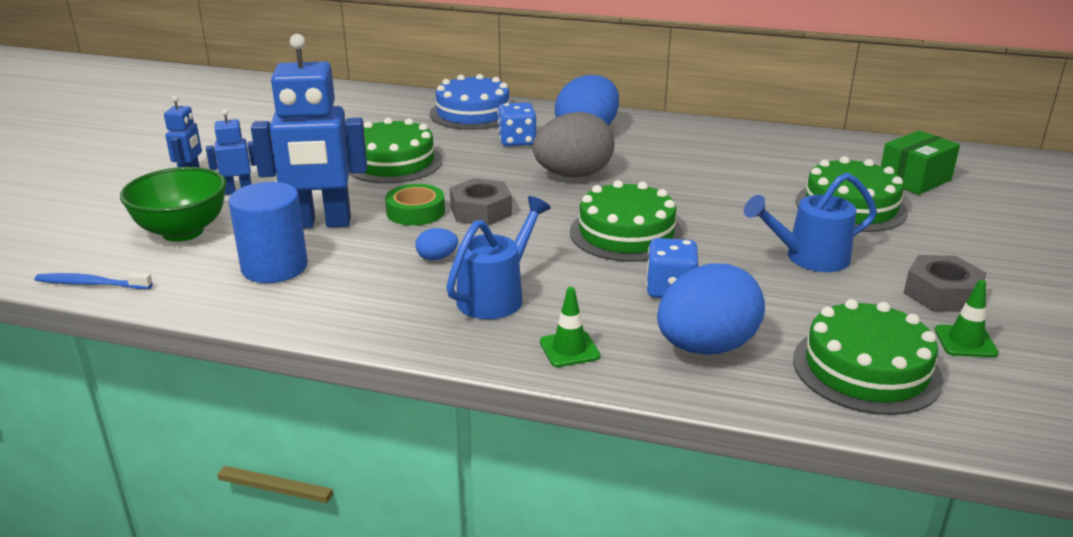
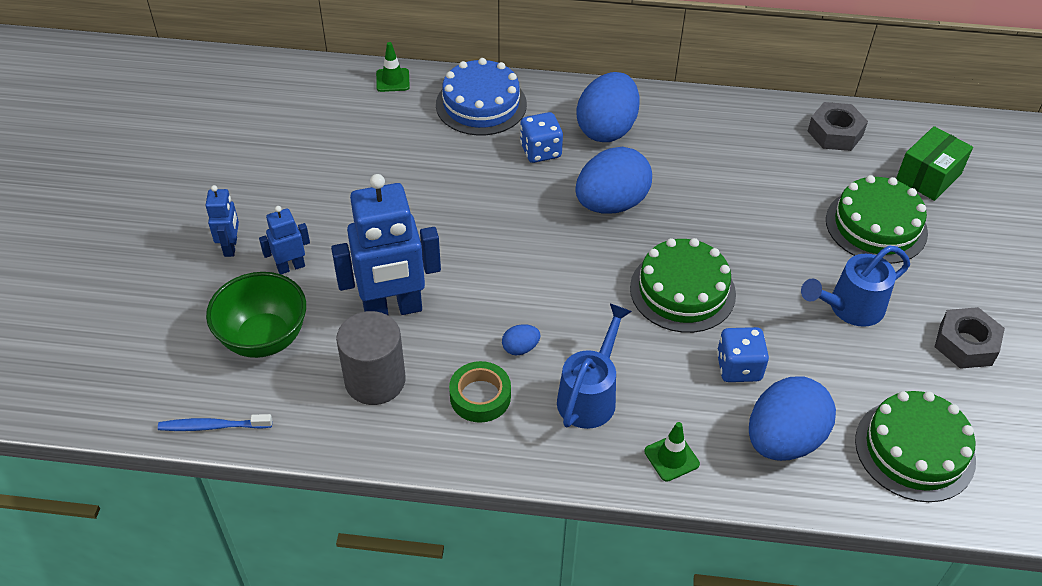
camera: 10 degrees left, 20 degrees up
(274, 267) = (375, 380): blue cylinder -> grey cylinder
(393, 162) = (428, 201): green cake -> none
(415, 212) = (477, 280): green tape -> green tape (480, 396)
(481, 211) = (539, 272): grey nut -> grey nut (835, 133)
(573, 175) = (611, 204): grey egg -> blue egg
(965, 341) = (989, 405): green traffic cone -> green traffic cone (392, 80)

